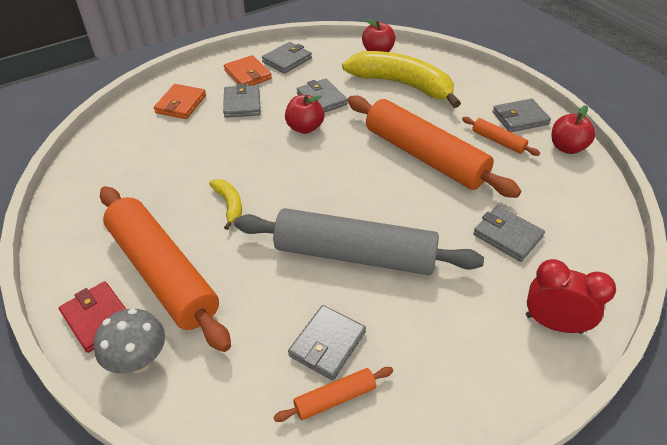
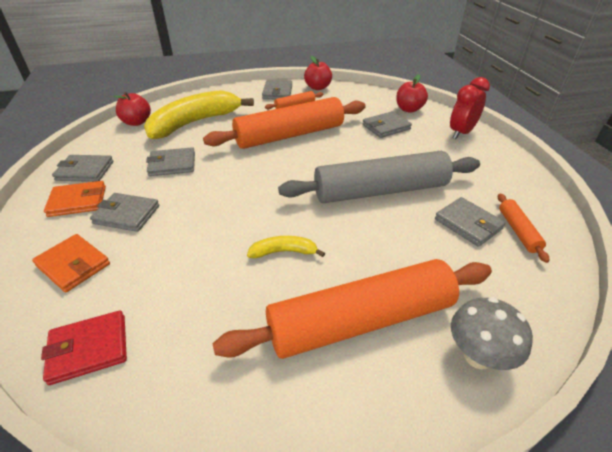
camera: 70 degrees left, 5 degrees down
(98, 318) = (414, 393): red wallet -> red wallet (89, 349)
(287, 60) = (85, 171): grey wallet -> grey wallet turned 60 degrees counterclockwise
(305, 128) = (205, 182): red apple -> red apple (409, 109)
(355, 254) = (380, 190): grey rolling pin -> grey rolling pin turned 45 degrees clockwise

